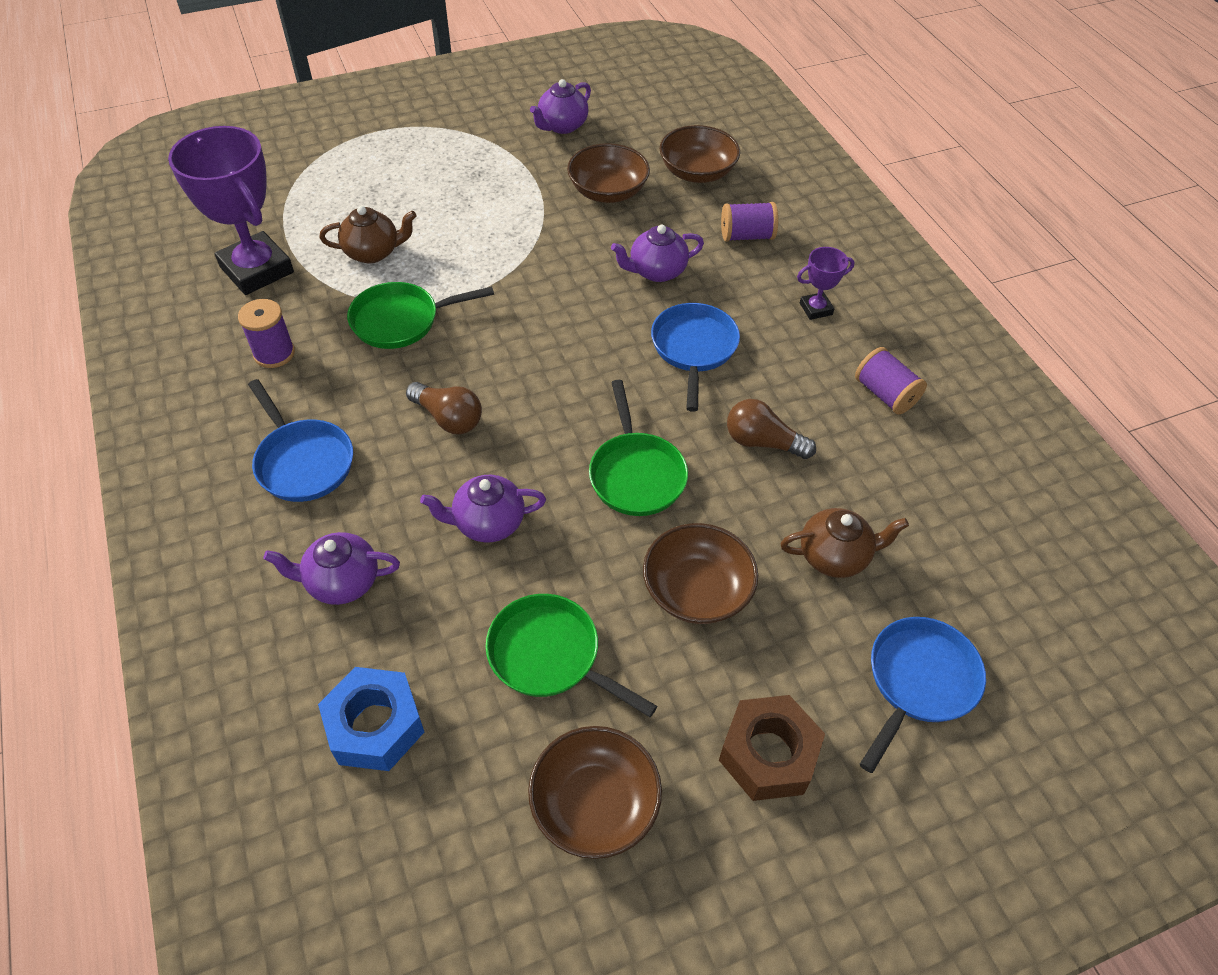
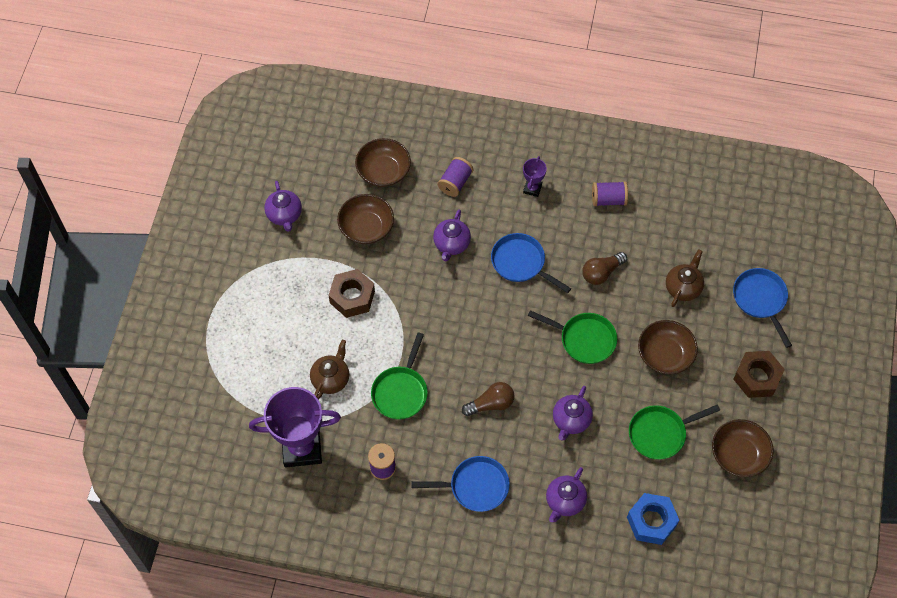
camera: 55 degrees left, 10 degrees up
(502, 221) = (352, 297): none -> brown nut

